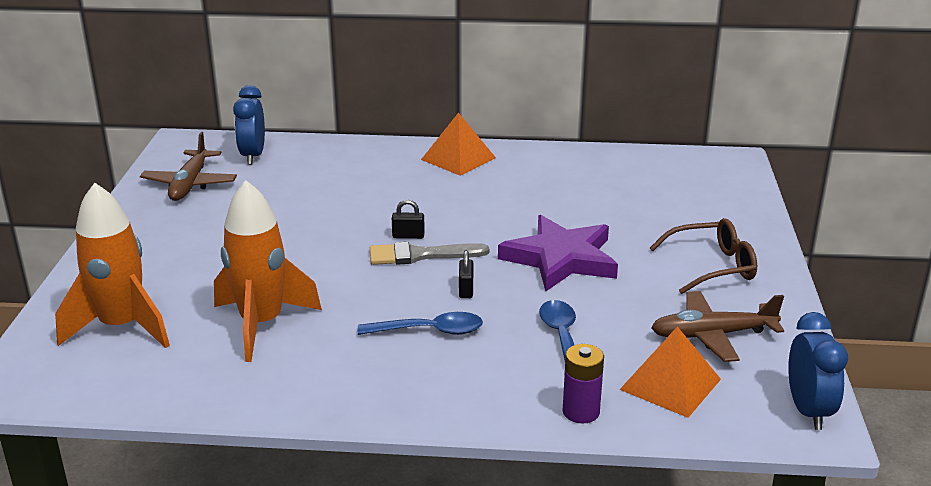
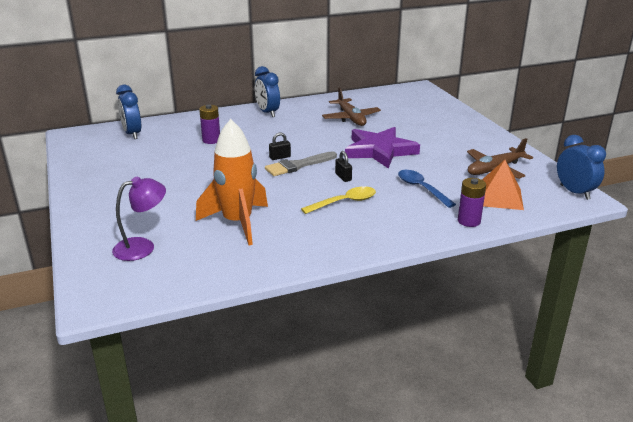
camera: 25 degrees left, 0 degrees up
(122, 327) = (142, 247): orange rocket -> purple lamp
(190, 184) = (104, 157): brown plane -> brown plane (351, 118)
(342, 187) = (211, 140): none -> purple battery
(429, 331) = (344, 202): blue spoon -> yellow spoon
(458, 158) = (267, 112): orange pyramid -> blue clock
(712, 266) = (461, 138): brown glasses -> none

